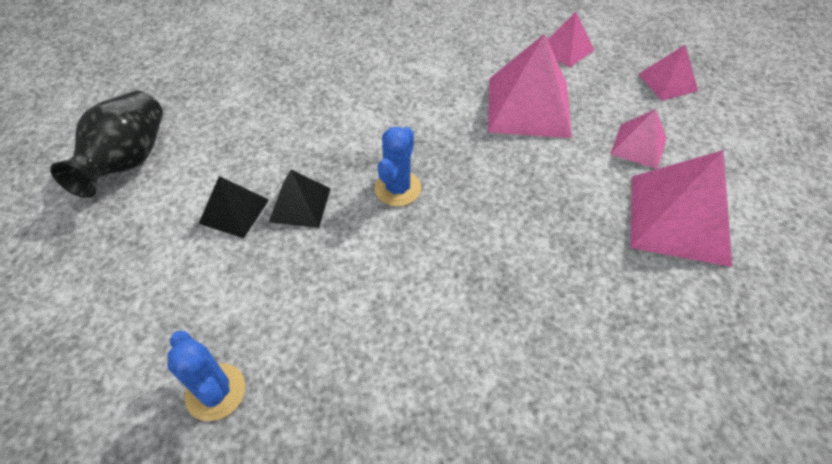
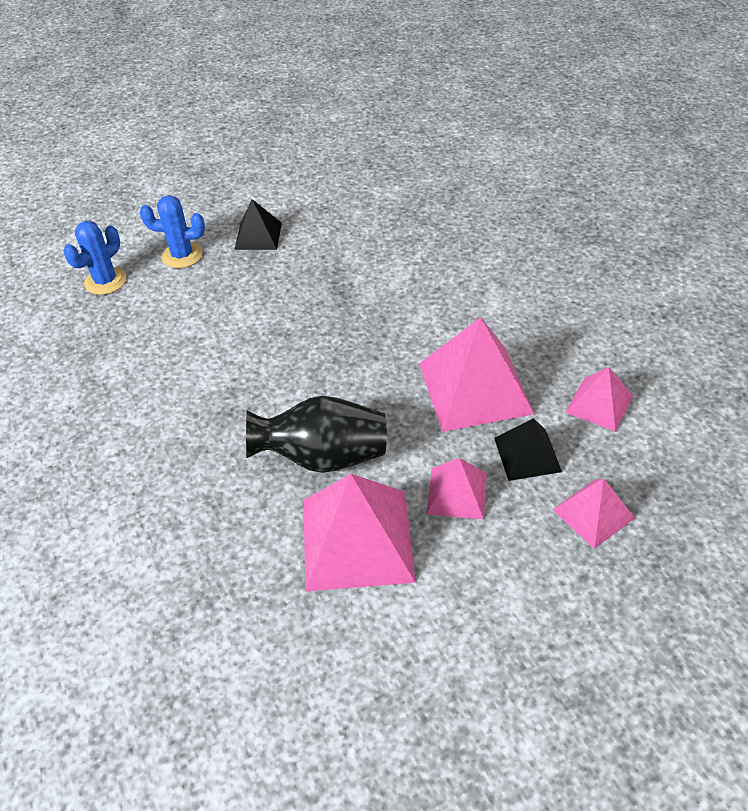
camera: 75 degrees right, 5 degrees down
(128, 161) = (287, 167): black vase -> black vase (323, 457)
(300, 204) = (277, 268): black pyramid -> black pyramid (527, 454)
(398, 188) = (317, 319): blue cactus -> blue cactus (182, 255)

